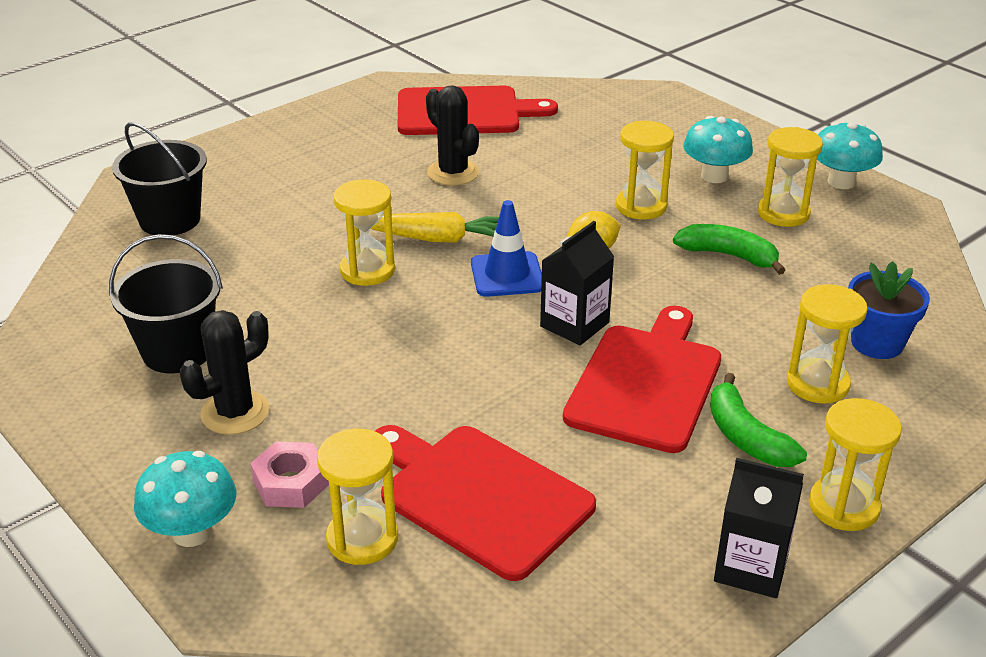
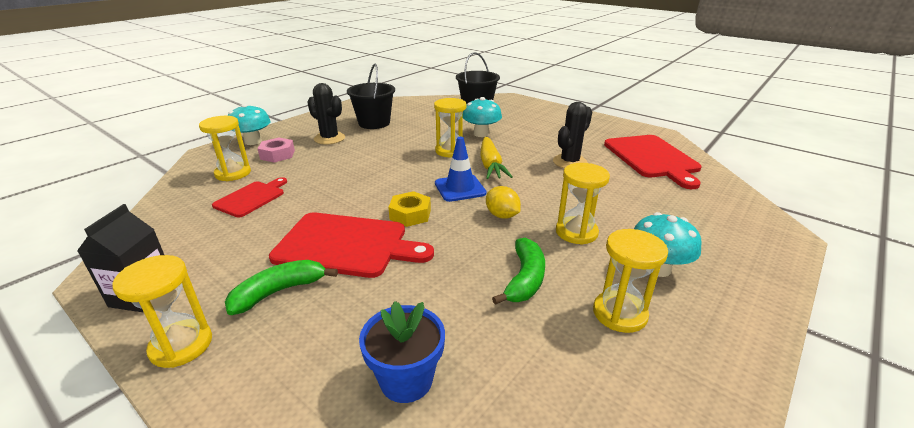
camera: 80 degrees right, 5 degrees down
(480, 496) = (251, 198): red cutting board -> red cutting board, size x0.58
(574, 324) = (410, 214): black carton -> yellow nut
(817, 384) = (341, 333): yellow hourglass -> none
(841, 182) = (724, 362): turquoise mushroom -> turquoise mushroom (481, 134)

